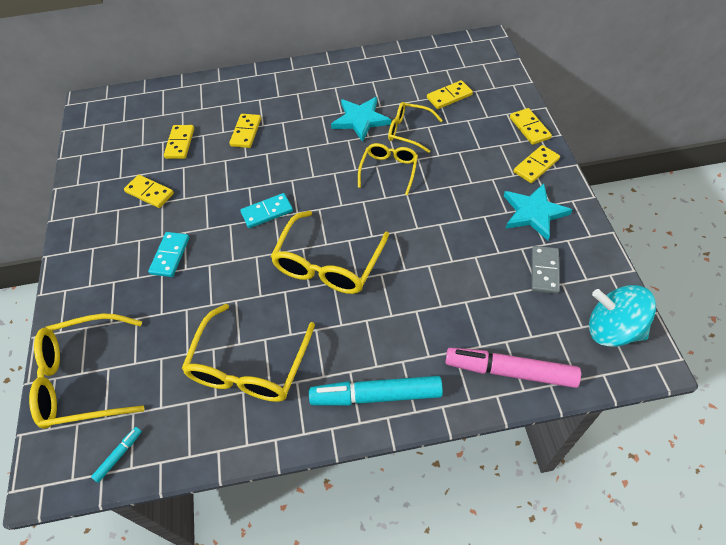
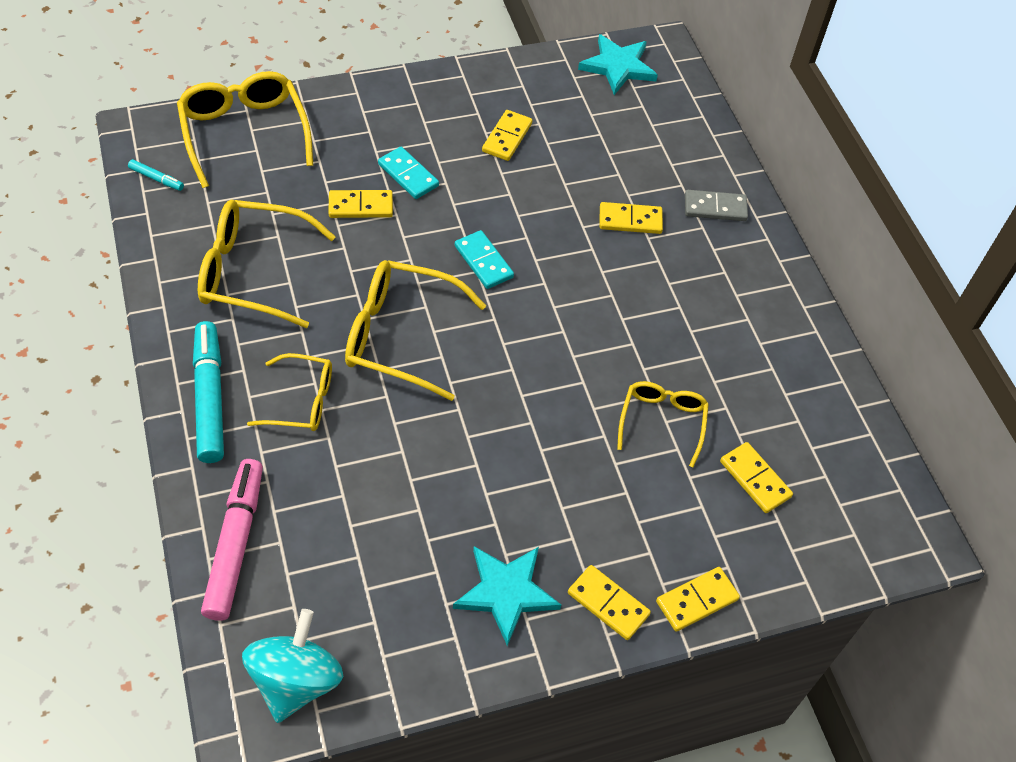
camera: 75 degrees right, 0 degrees up
(170, 256) = (408, 175): turquoise domino -> turquoise domino turned 45 degrees clockwise
(180, 143) = (598, 152): yellow domino -> yellow domino (360, 206)
(360, 120) = (678, 356): turquoise star -> turquoise star (618, 66)
(389, 170) = (575, 398): yellow glasses -> yellow glasses (302, 401)
(544, 271) = (395, 599): grey domino -> grey domino (715, 208)

